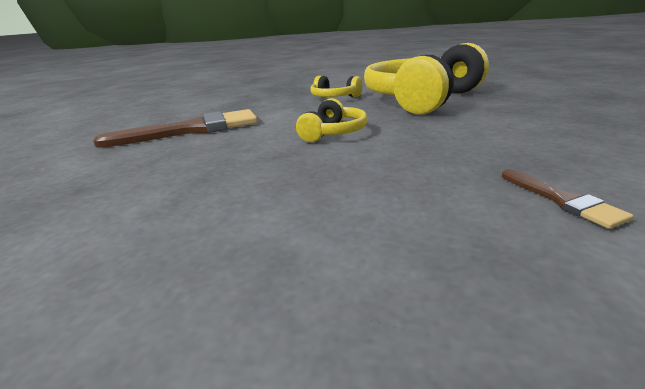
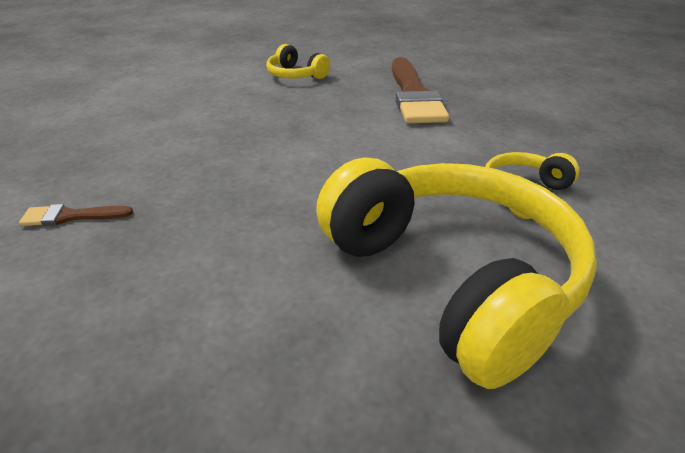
camera: 105 degrees right, 10 degrees up
(333, 133) = (332, 160): yellow headphones -> yellow headphones (295, 75)

